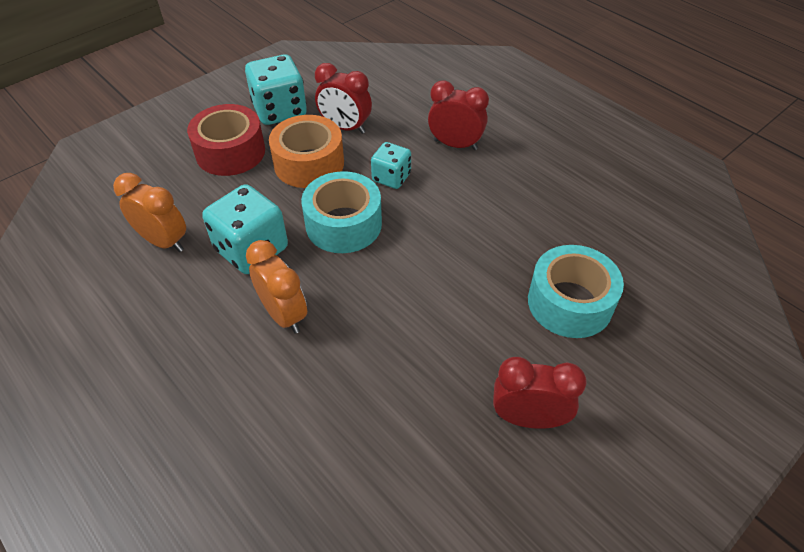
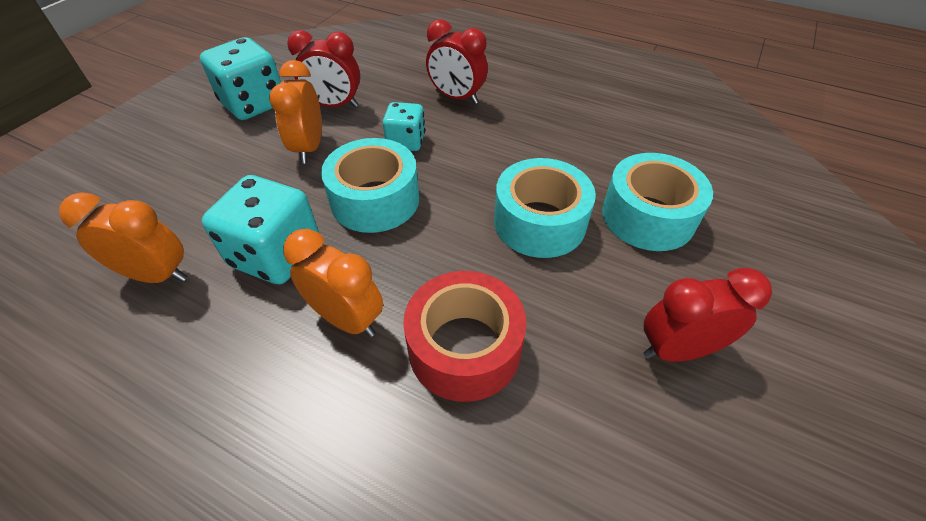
camera: 20 degrees left, 0 degrees up
(230, 152) = (210, 156): red tape -> red tape (464, 348)
(309, 163) = (309, 148): orange tape -> orange clock
(455, 145) = (456, 98): red clock -> red clock turned 150 degrees counterclockwise
(470, 281) = (539, 222): none -> turquoise tape

